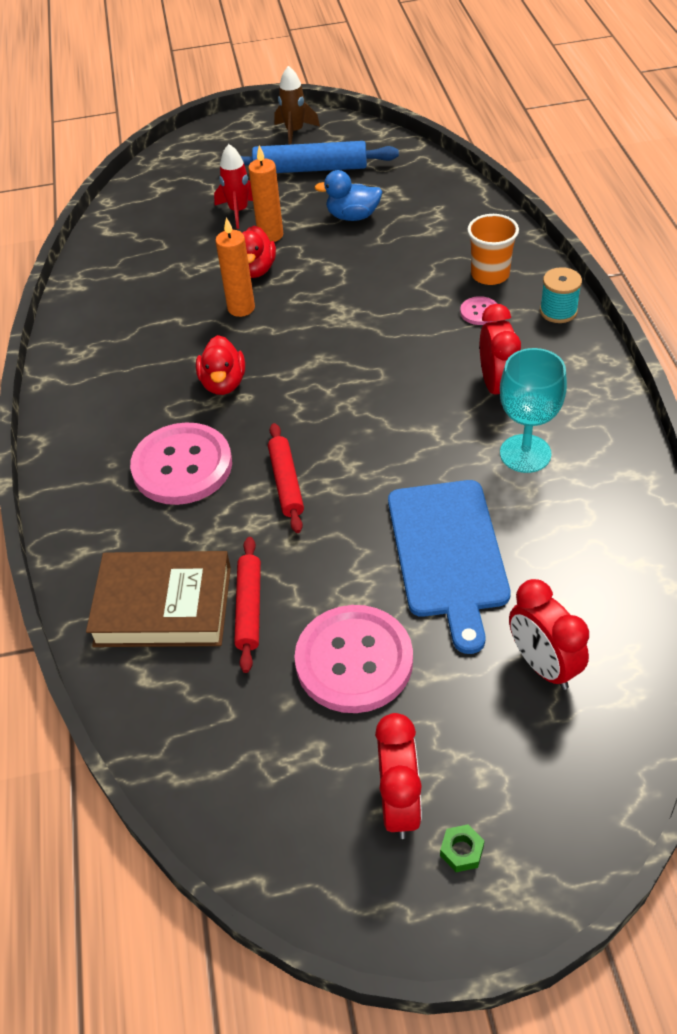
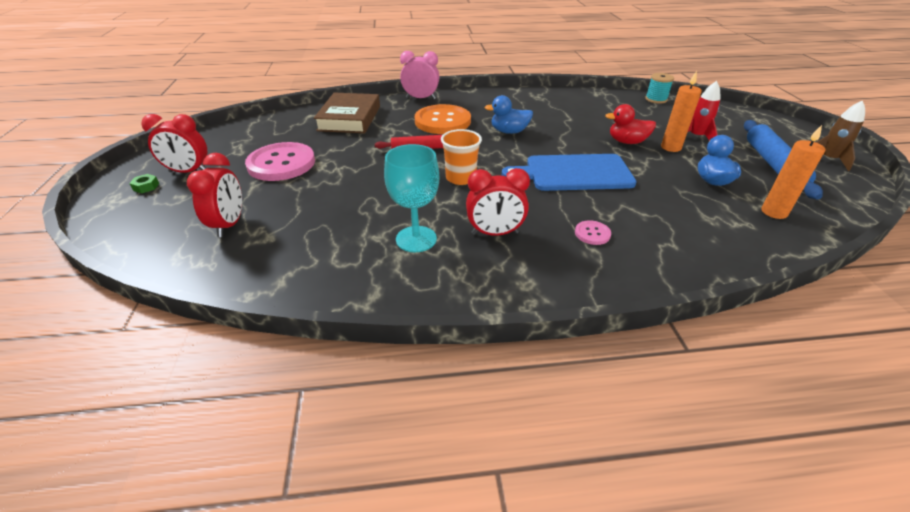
camera: 90 degrees right, 10 degrees down
(72, 510) = (421, 98): none -> pink clock
(182, 466) = (442, 121): pink button -> orange button
(223, 383) = (509, 131): red duck -> blue duck
(241, 308) = (583, 137): orange candle -> orange candle (774, 212)
(249, 608) = (335, 137): red rolling pin -> none
(448, 553) = (337, 198): blue cutting board -> blue cutting board (574, 173)
(490, 275) = (649, 245): orange cup -> orange cup (460, 178)
(543, 665) = (229, 225): red clock -> red clock turned 120 degrees clockwise
(558, 311) = (600, 281): turquoise spool -> turquoise spool (656, 99)

